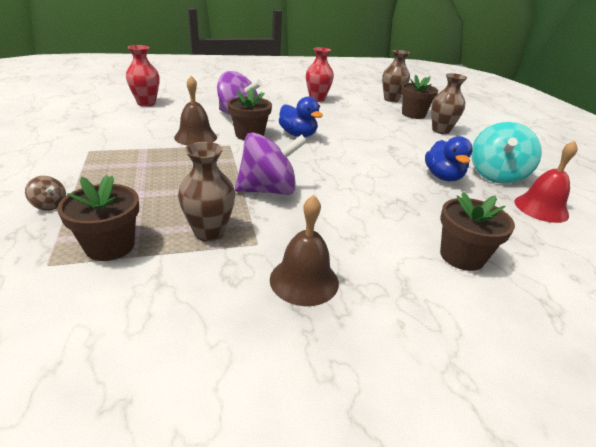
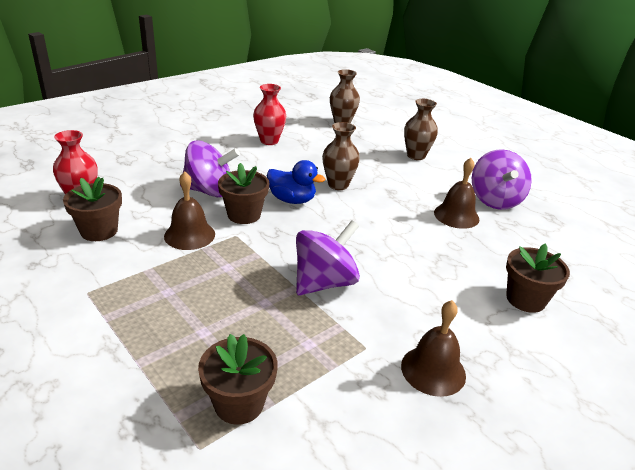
camera: 25 degrees left, 0 degrees up
(50, 205) = (124, 381): brown spinning top -> none
(209, 232) = (315, 352): brown vase -> brown vase (338, 185)
(413, 114) = (377, 139): brown flower pot -> brown flower pot (99, 231)
(443, 177) = (456, 215): blue duck -> brown bell
(496, 175) = (495, 200): turquoise spinning top -> purple spinning top
(541, 208) = (547, 227): red bell -> none

